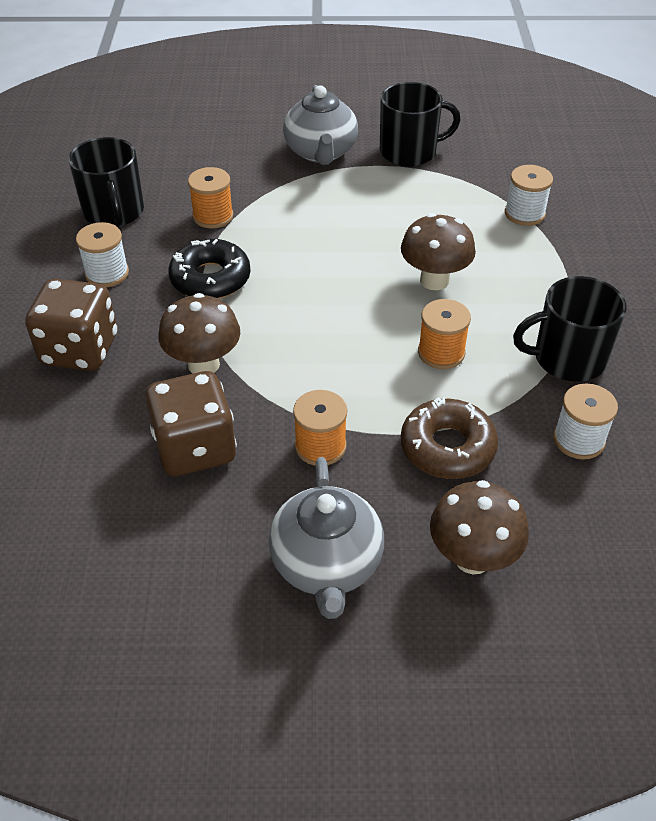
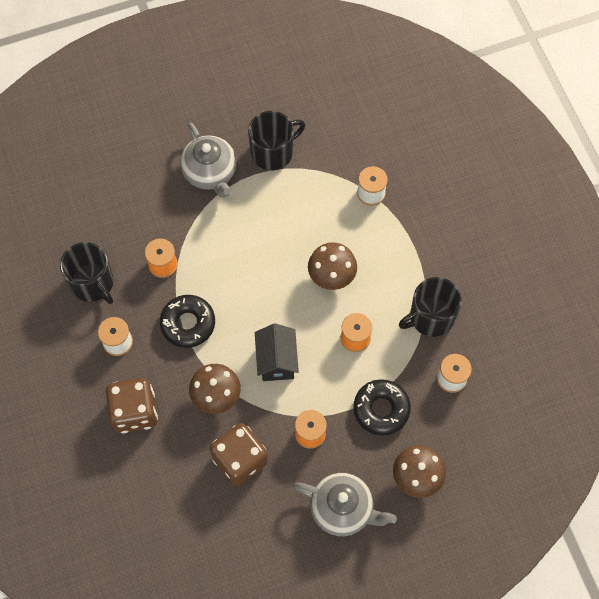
camera: 20 degrees left, 20 degrees up
(312, 348) = (276, 361): none -> black house
(326, 564) = (343, 509): grey teapot -> grey teapot turned 45 degrees counterclockwise
(447, 447) = (381, 409): brown donut -> black donut

